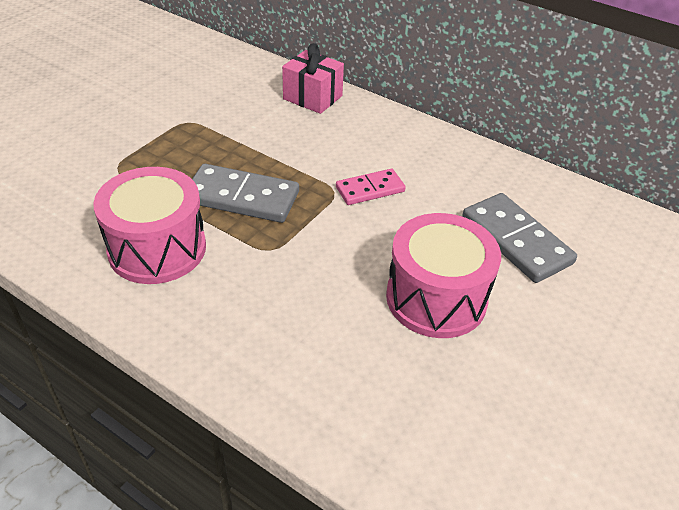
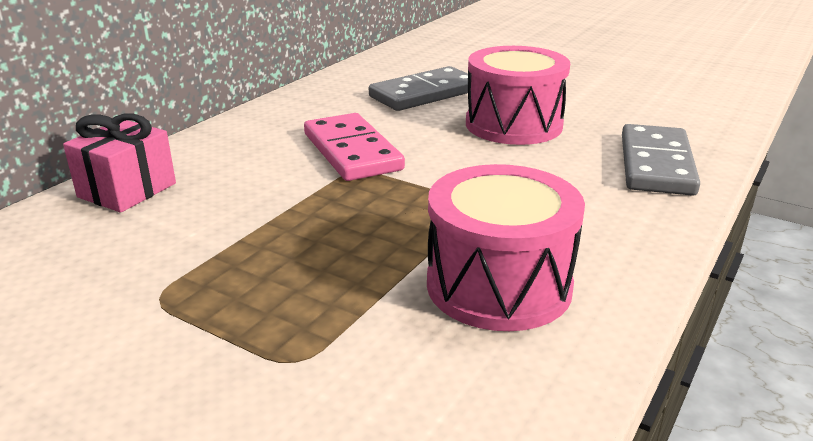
camera: 90 degrees left, 15 degrees down
(242, 197) = (374, 229): grey domino -> grey domino (656, 164)
(370, 189) = (352, 152): pink domino -> pink domino, size x1.61

